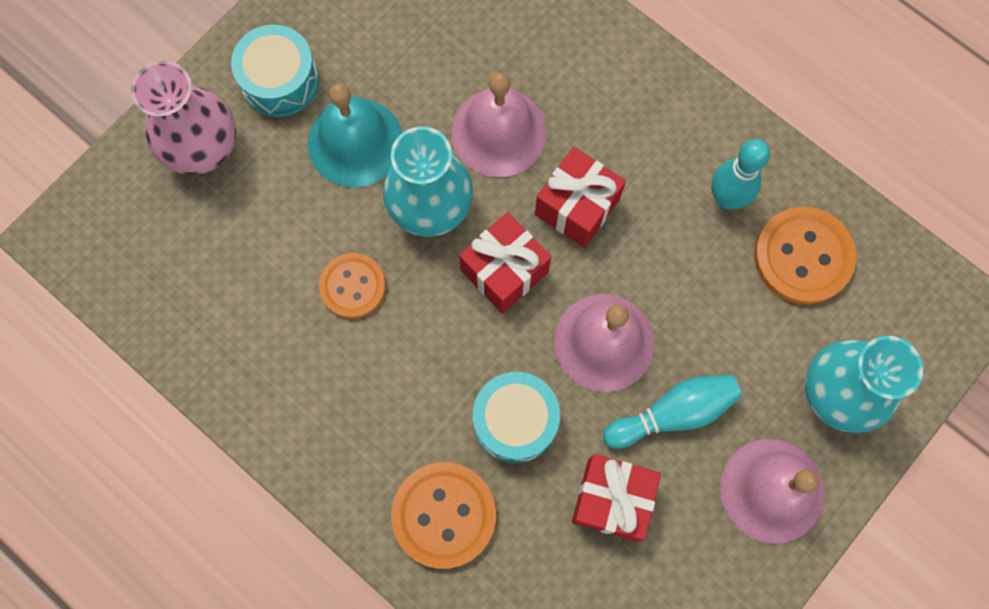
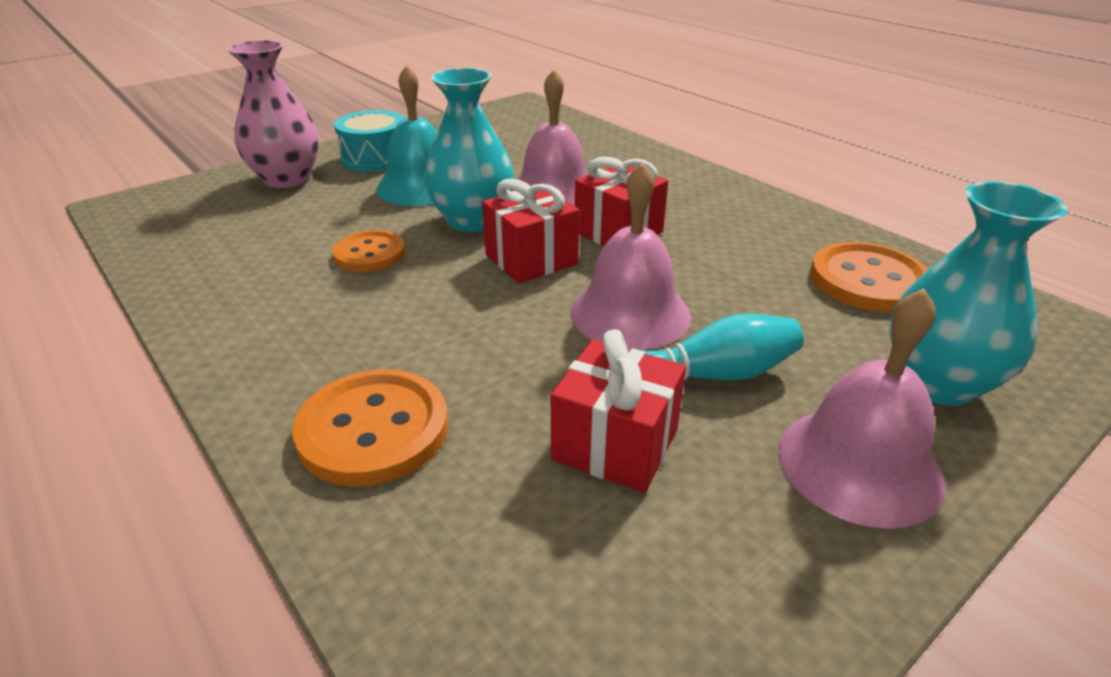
camera: 10 degrees right, 40 degrees down
(515, 421) = (504, 359): turquoise drum -> none
(726, 198) = (776, 240): turquoise bowling pin -> none

